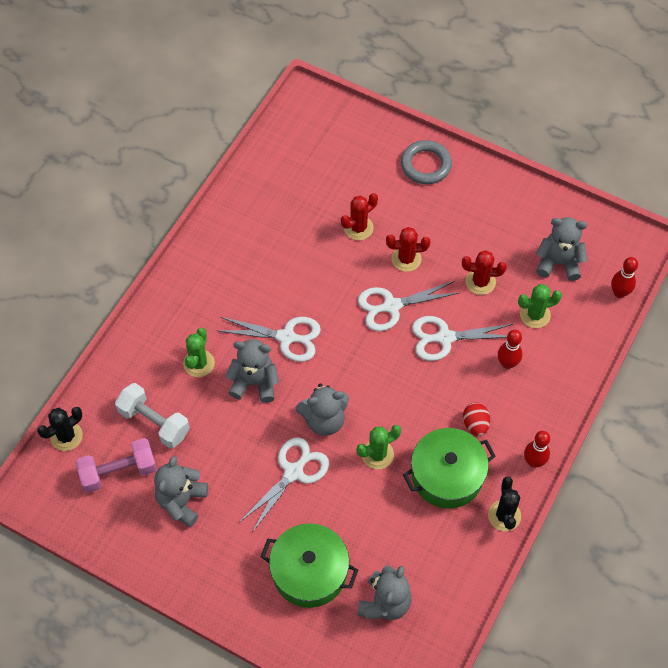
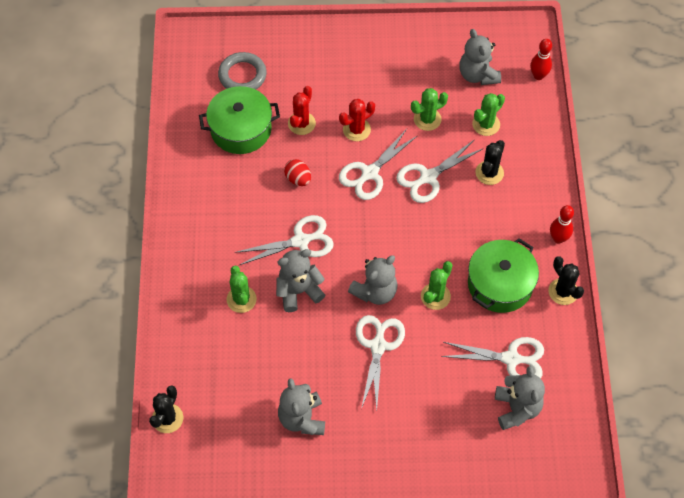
camera: 30 degrees left, 0 degrees up
(119, 472) = (232, 423): pink dumbbell -> none
(154, 422) = (236, 367): white dumbbell -> none
(309, 572) = (442, 417): green pot -> green pot (241, 129)
(410, 552) = (511, 359): none -> white scissors
(426, 165) = (323, 46): grey ring -> grey ring (242, 75)
(475, 424) = (495, 233): red egg -> red egg (298, 179)
(480, 282) = (427, 119): red cactus -> green cactus
(507, 363) = (489, 173): red bowling pin -> black cactus
(558, 263) = (477, 75): grey teddy bear -> grey teddy bear turned 90 degrees counterclockwise

